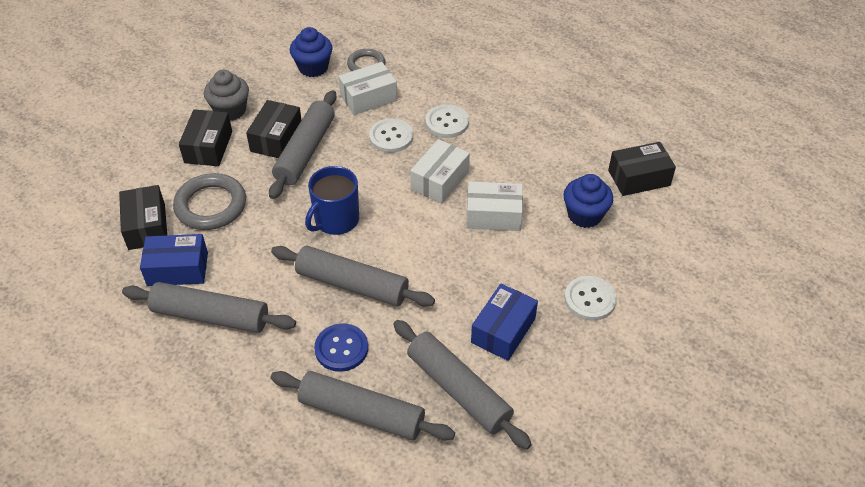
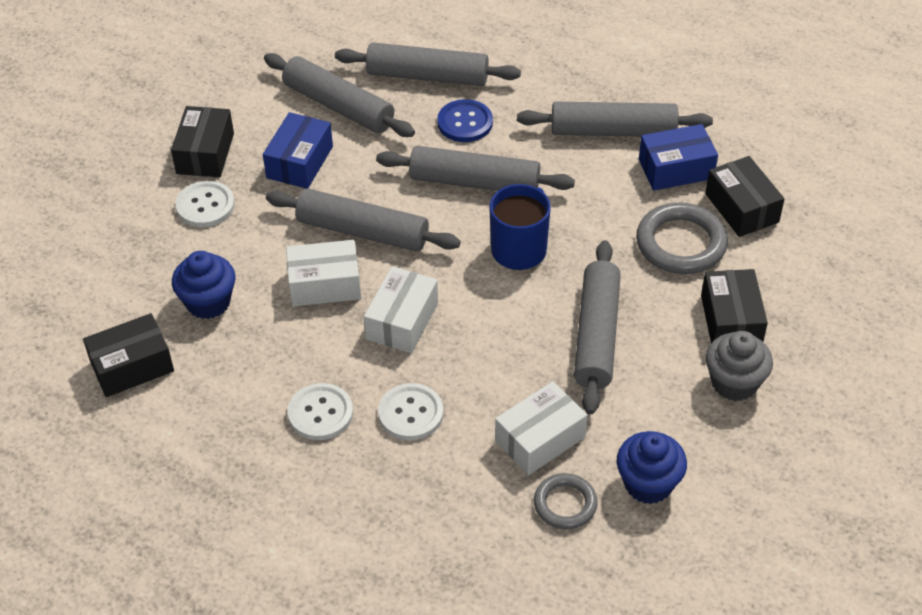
camera: 170 degrees right, 0 degrees up
(276, 139) = (645, 348): black box -> black box (205, 153)
(391, 137) = (485, 376): white button -> white button (320, 413)
(457, 254) = (362, 231): none -> grey rolling pin

